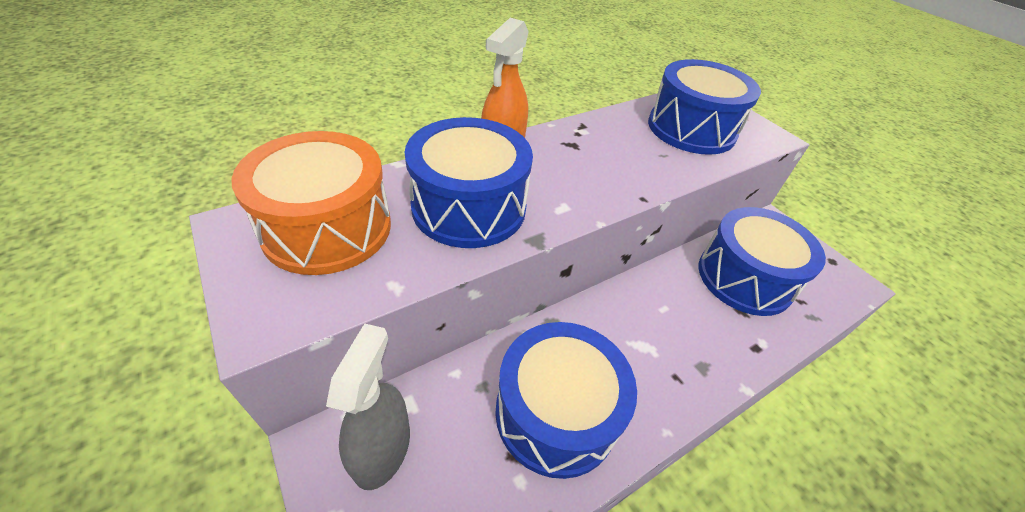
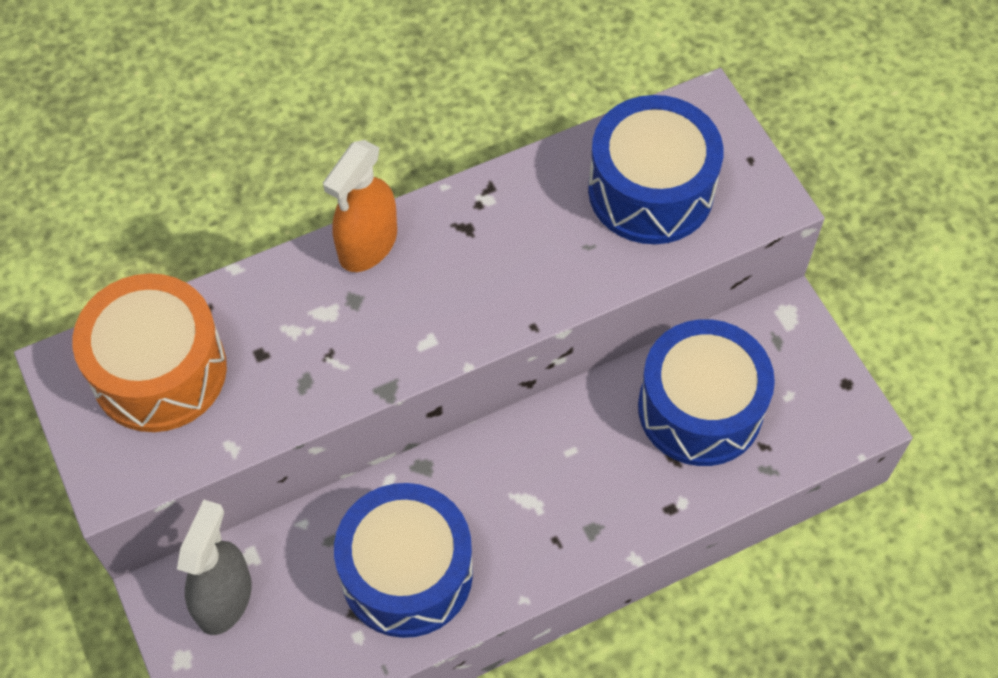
camera: 10 degrees right, 15 degrees up
(469, 207) = (316, 340): blue drum -> none

